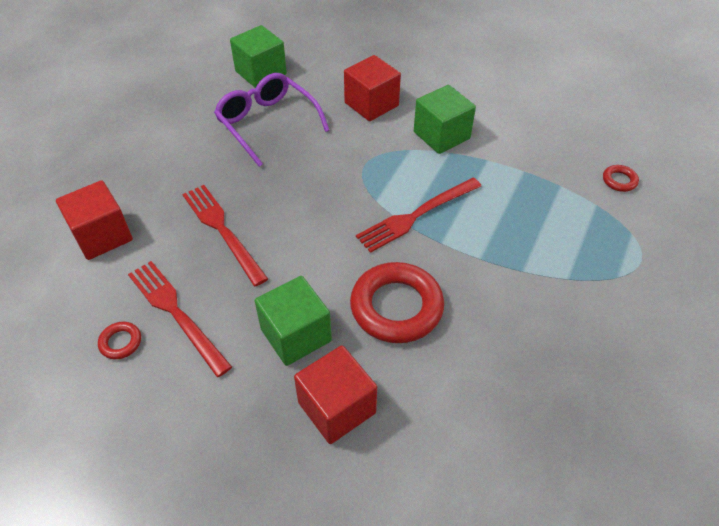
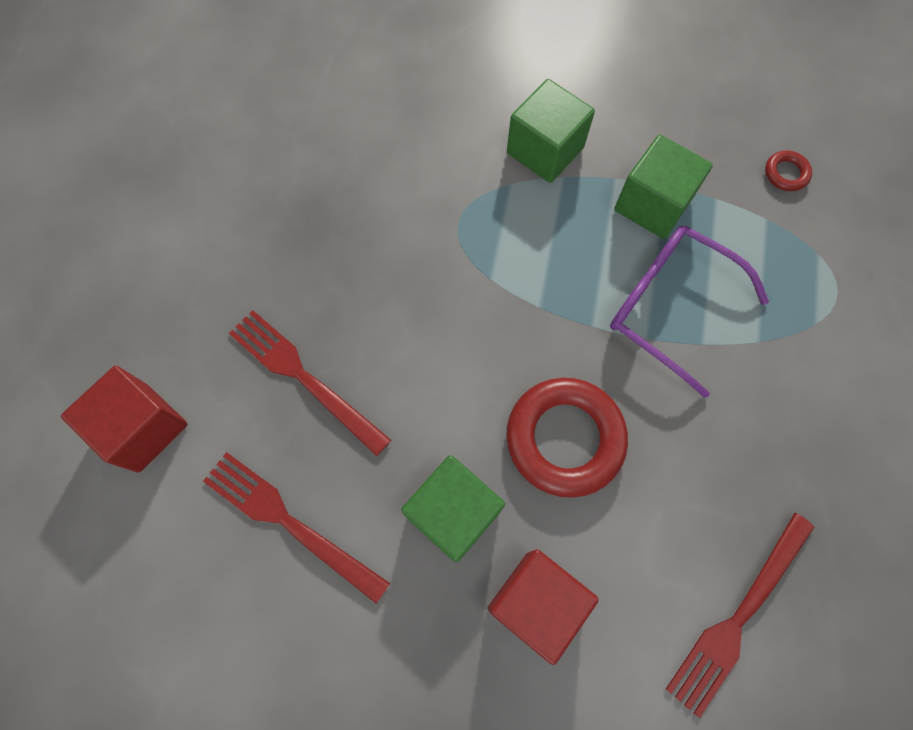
camera: 15 degrees left, 20 degrees up
(120, 342) = (233, 586): red ring -> none
(261, 73) = (264, 94): green cube -> green cube (652, 204)
(267, 123) = (303, 183): purple glasses -> purple glasses (670, 307)
(371, 104) = (436, 117): red cube -> none
(416, 215) = (549, 290): red fork -> red fork (738, 615)

